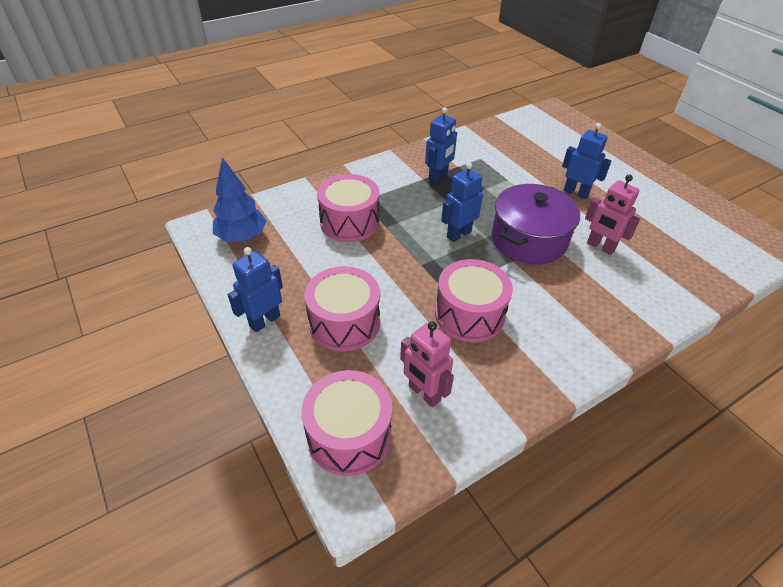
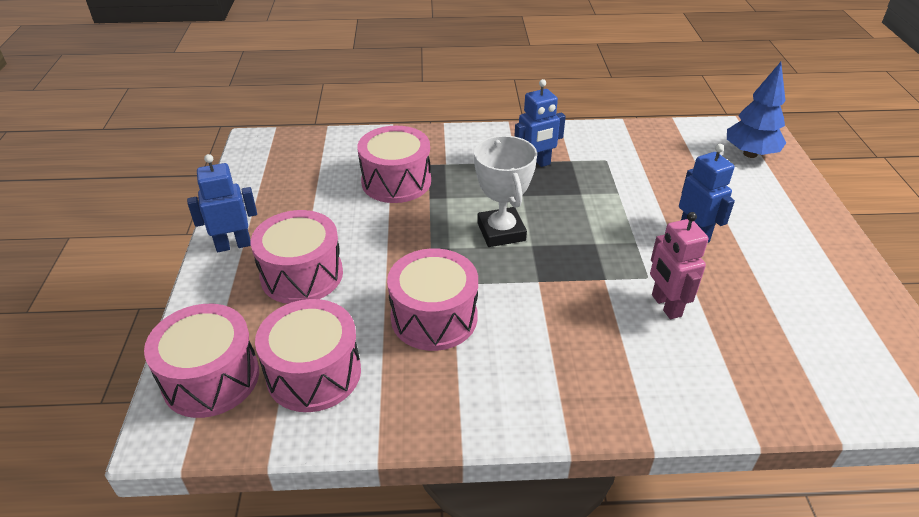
camera: 30 degrees right, 5 degrees down
(242, 237) = (283, 162): blue tree -> blue tree (750, 154)
(424, 393) = (314, 373): pink robot -> pink drum
(458, 234) = (501, 232): blue robot -> white trophy
(529, 239) = (580, 266): purple pot -> none

